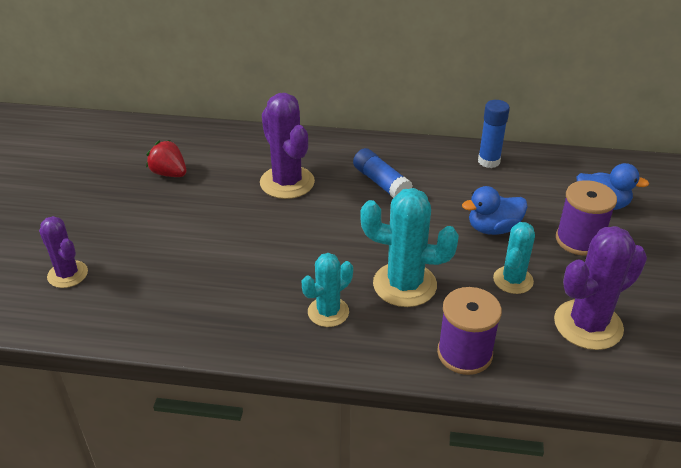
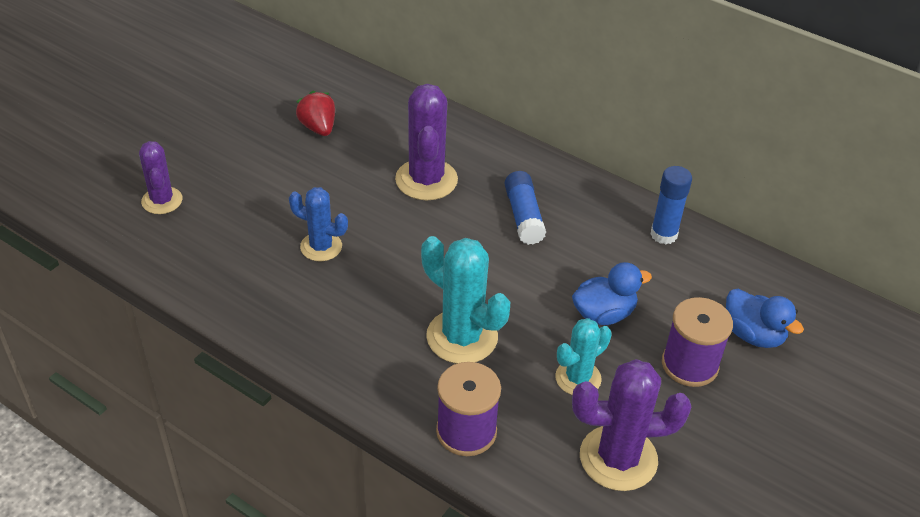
camera: 25 degrees right, 5 degrees up
(239, 260) = (321, 247): none -> blue cactus
(328, 312) = (367, 334): turquoise cactus -> none
(493, 228) = (604, 314): blue duck -> blue duck turned 150 degrees clockwise

